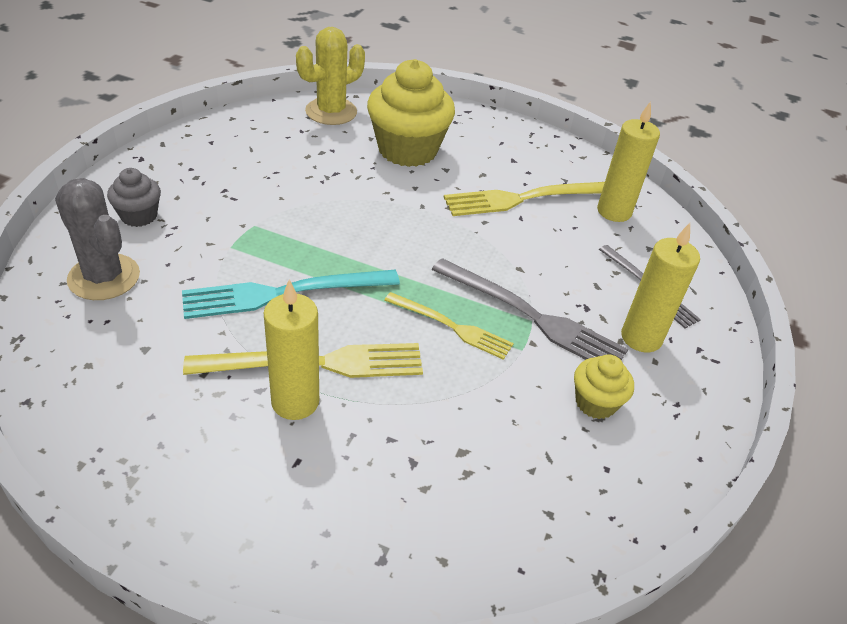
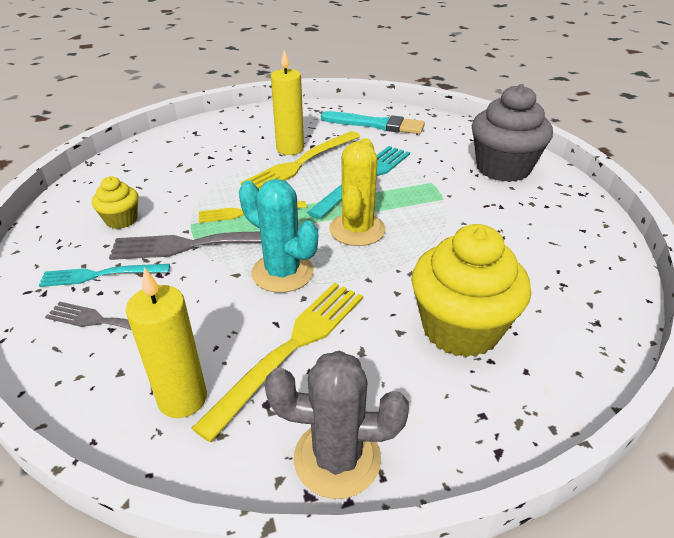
camera: 145 degrees right, 5 degrees down
(104, 277) = (453, 142): grey cactus -> grey cactus (337, 458)
(120, 373) = (376, 124): none -> turquoise brush
(139, 216) = (503, 168): grey cupcake -> grey cupcake, size x1.98
(331, 112) = (589, 323): yellow cactus -> yellow cactus (357, 229)
(481, 247) = (282, 272): none -> turquoise cactus
(641, 338) = (100, 275): yellow candle -> turquoise fork

